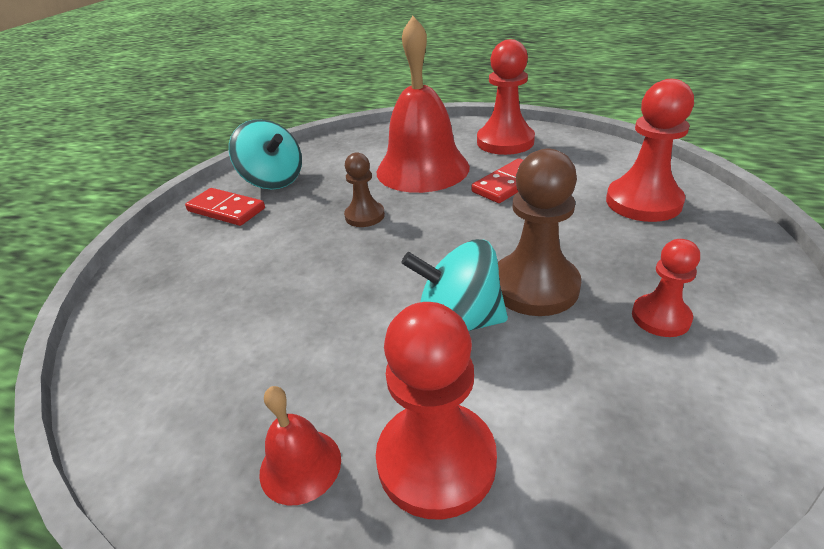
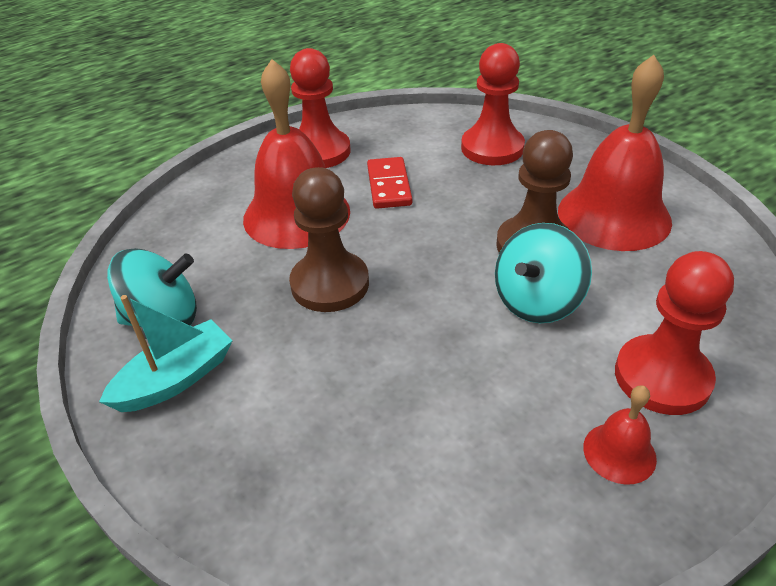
camera: 55 degrees left, 5 degrees up
(226, 210) = (176, 379): red domino -> turquoise boat
(364, 216) = (330, 284): brown pawn -> brown pawn, size x1.73
(660, 317) = (614, 215): red pawn -> red bell

